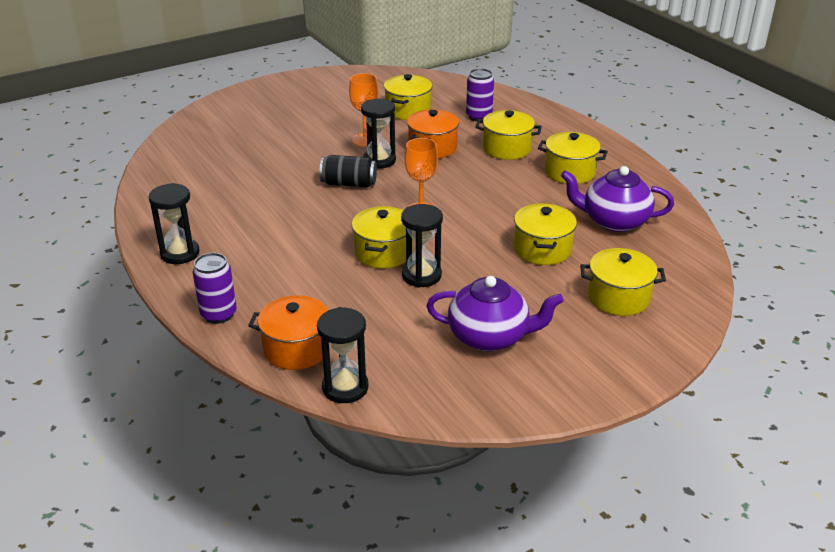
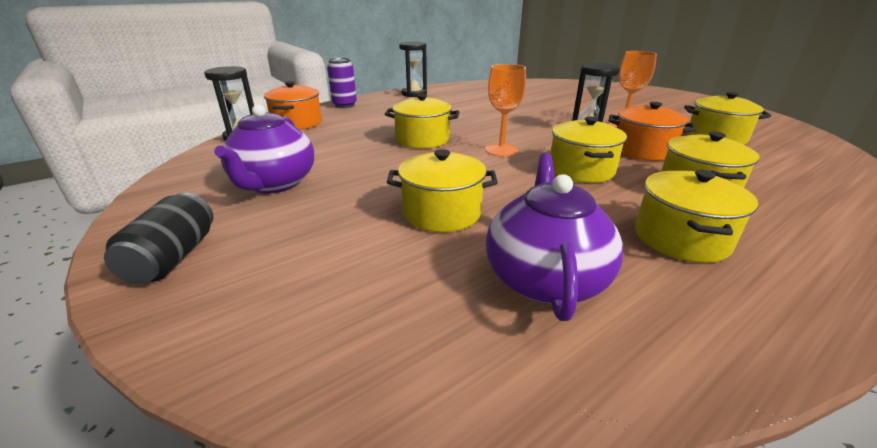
camera: 85 degrees right, 5 degrees down
(349, 184) = (533, 124): black can -> black can (173, 258)
(421, 275) = (385, 154): black hourglass -> none
(479, 117) = (765, 172): purple can -> none
(618, 297) = (318, 271): yellow pot -> yellow pot (581, 170)

